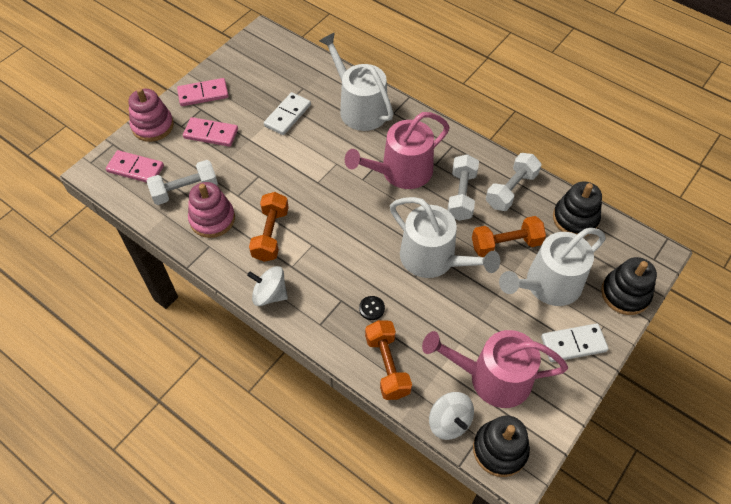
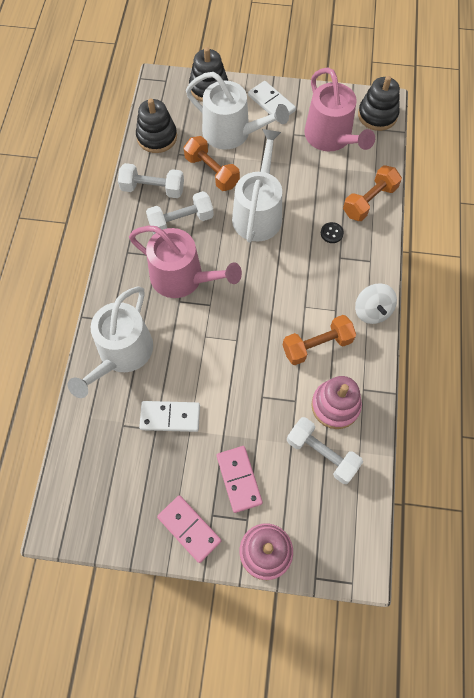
camera: 120 degrees left, 10 degrees up
(135, 169) = (329, 525): pink domino -> none
(449, 422) = (381, 148): white spinning top -> none

